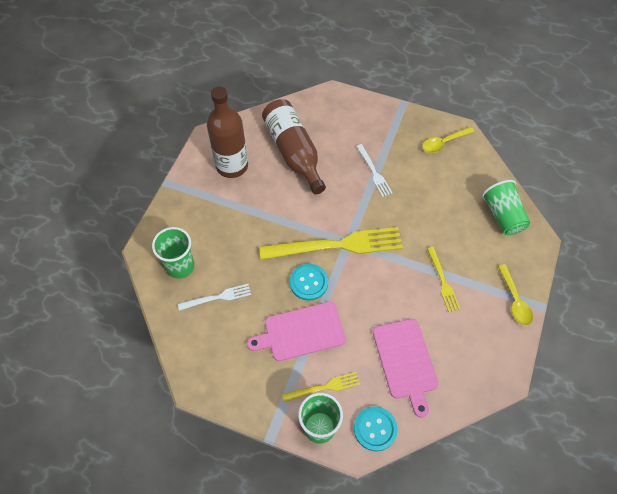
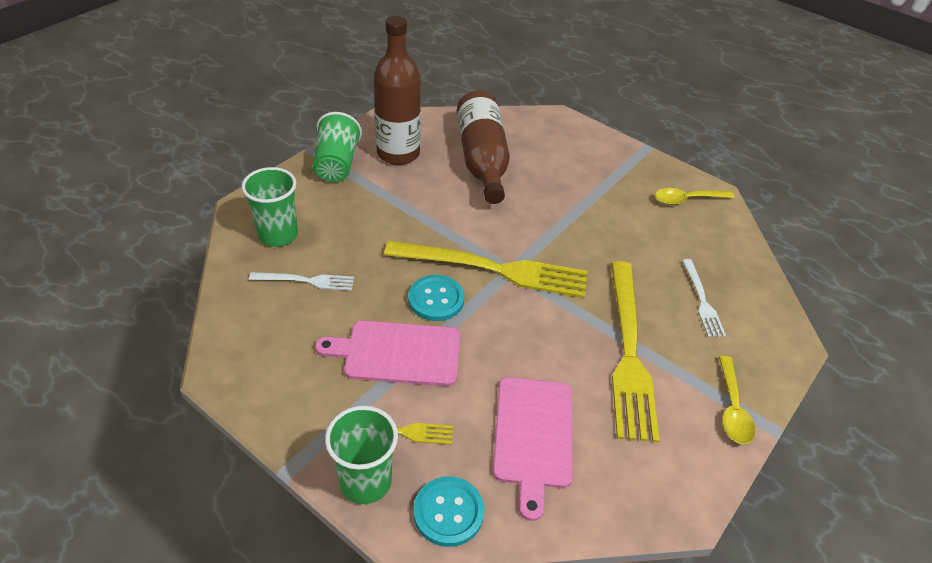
camera: 15 degrees right, 15 degrees down
(374, 172) = (578, 205): white fork -> white fork (702, 300)
(443, 281) = (628, 352): yellow fork -> yellow fork, size x2.04
(503, 216) = (746, 300): green cup -> green cup (337, 164)

